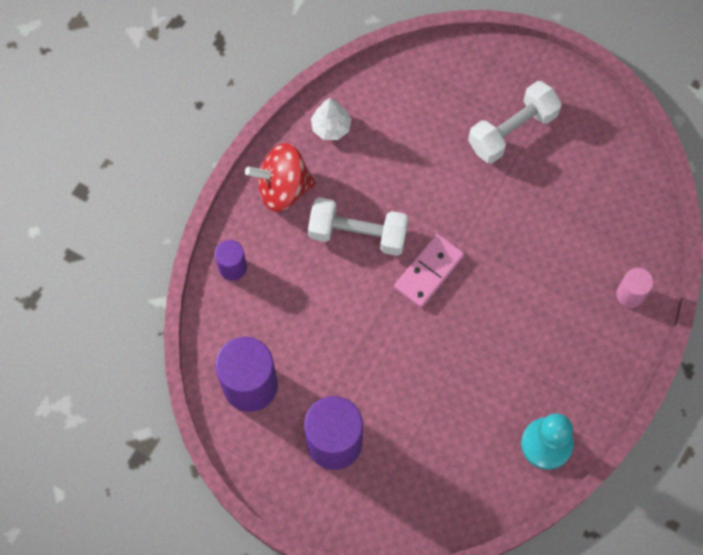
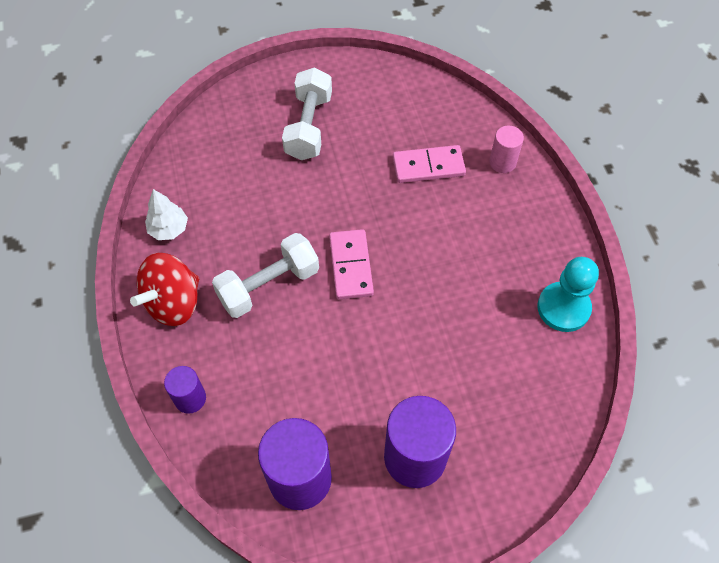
camera: 45 degrees left, 10 degrees down
(568, 246) = (428, 166): none -> pink domino

